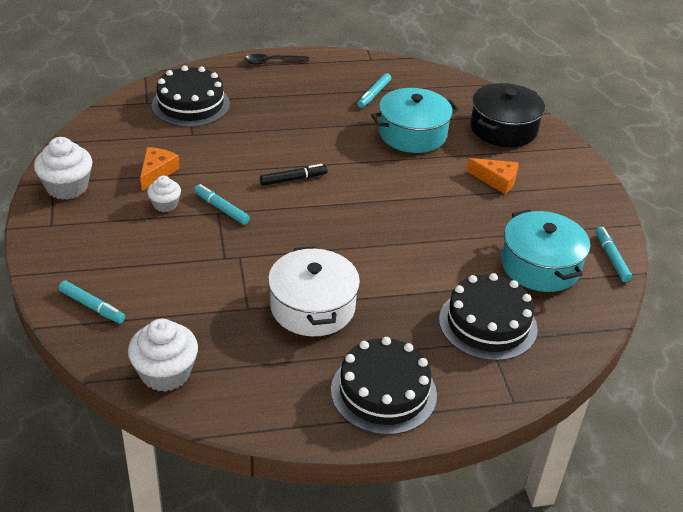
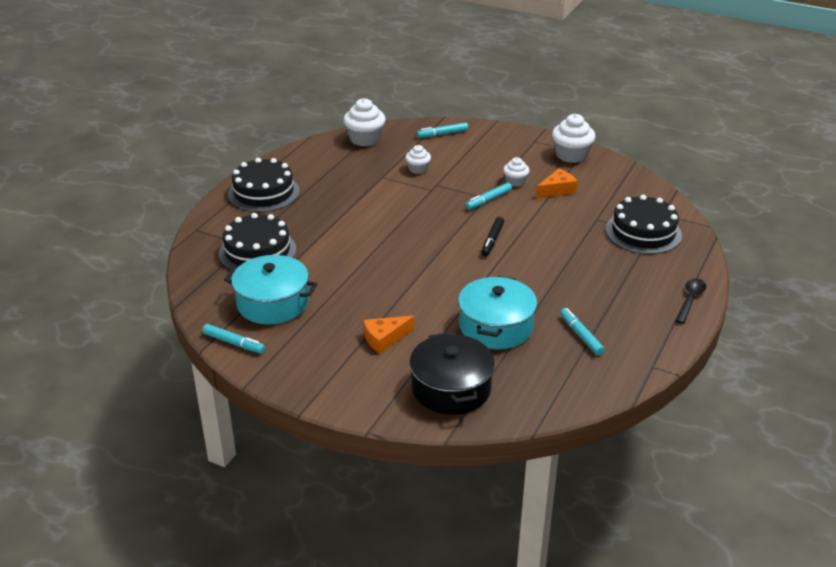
camera: 130 degrees right, 5 degrees down
(157, 172) = (557, 190): orange cheese -> orange cheese turned 90 degrees counterclockwise
(203, 287) = (418, 169): none -> white cupcake
(221, 208) = (488, 200): turquoise marker -> turquoise marker turned 150 degrees clockwise
(312, 307) = (355, 197): white pot -> none

